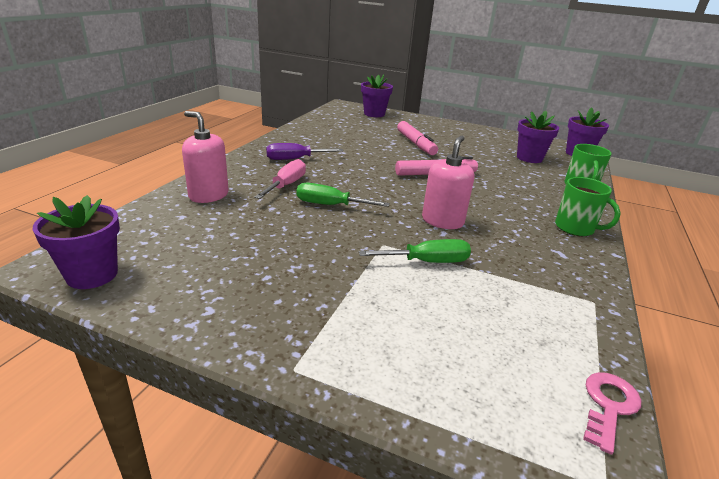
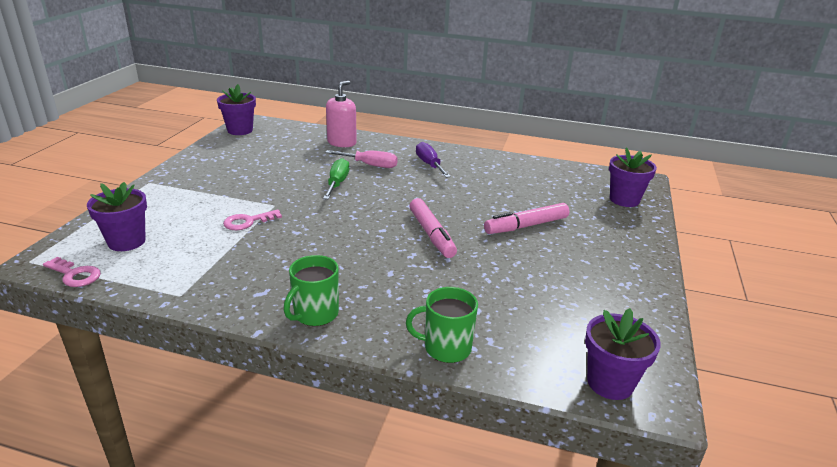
camera: 85 degrees right, 0 degrees up
(427, 262) = (248, 222): green screwdriver -> pink key
(442, 221) = (318, 232): pink soap dispenser -> none
(529, 158) = (541, 317): purple flower pot -> purple flower pot (127, 242)

